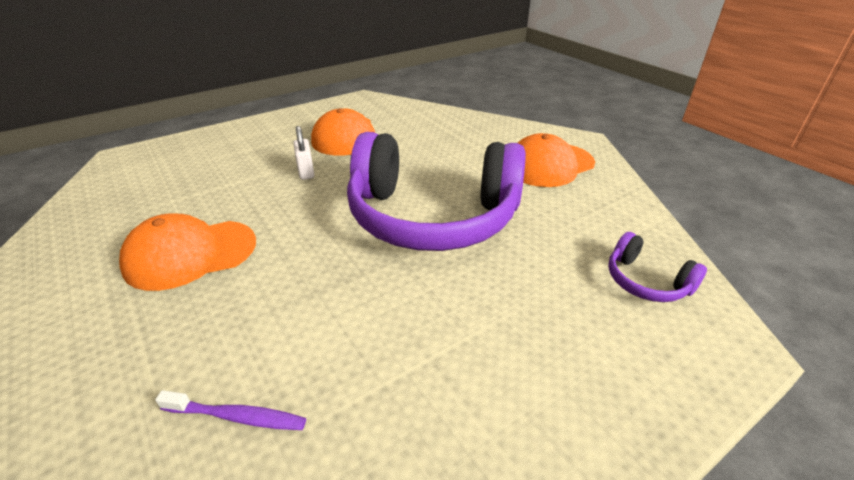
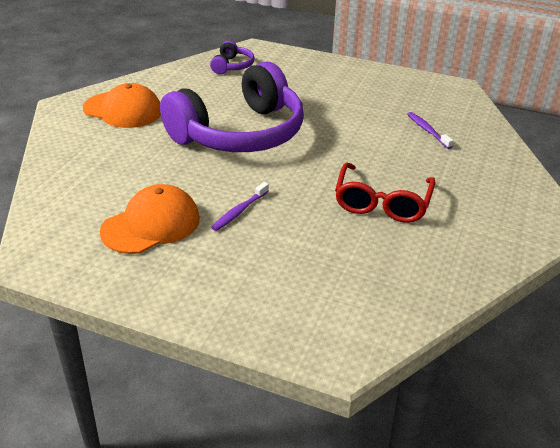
camera: 125 degrees left, 0 degrees up
(190, 254) = (382, 203): orange cap -> red glasses
(306, 172) = (240, 211): white padlock -> purple toothbrush
(432, 216) = (240, 133): purple headphones -> purple headphones turned 75 degrees clockwise

